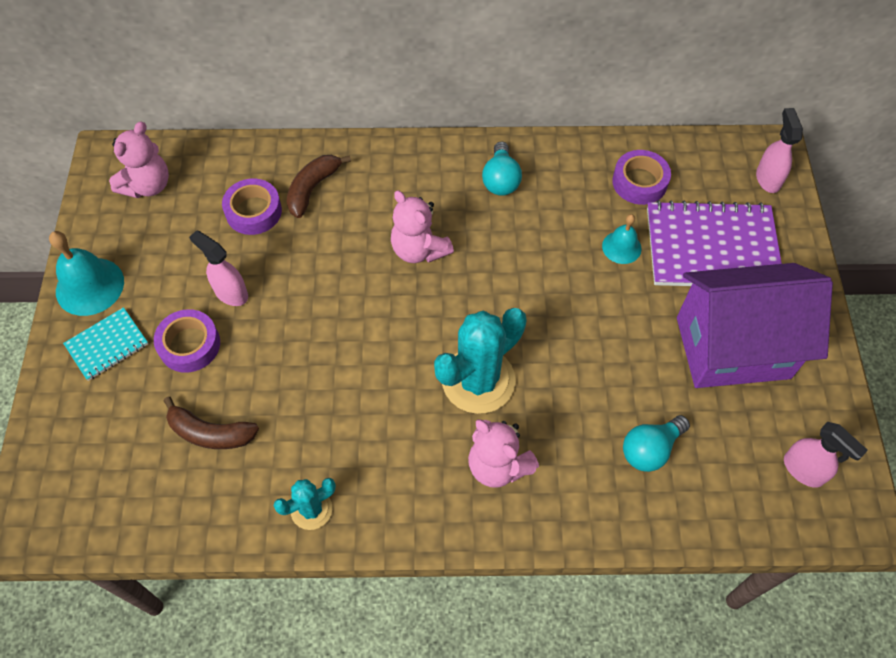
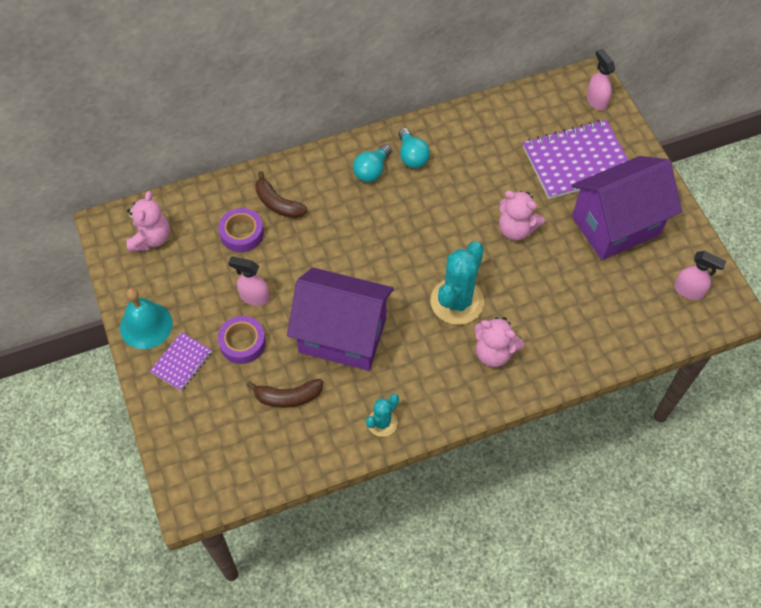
camera: 20 degrees left, 0 degrees up
(107, 345) = (182, 362): turquoise notebook -> purple notebook
(312, 189) = (278, 203): brown banana -> brown banana turned 60 degrees counterclockwise
(314, 376) = (342, 335): none -> purple house
(419, 250) = (376, 224): pink teddy bear -> pink teddy bear (516, 229)
(621, 247) = (516, 179): turquoise bell -> none
(639, 182) = (510, 129): purple tape -> none
(650, 449) = (588, 309): turquoise light bulb -> turquoise light bulb (372, 170)

